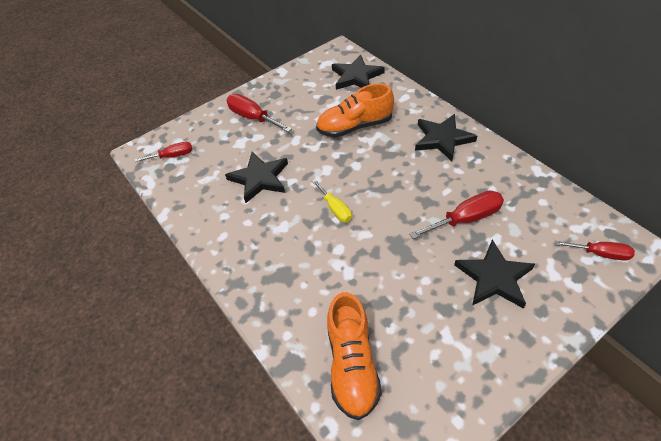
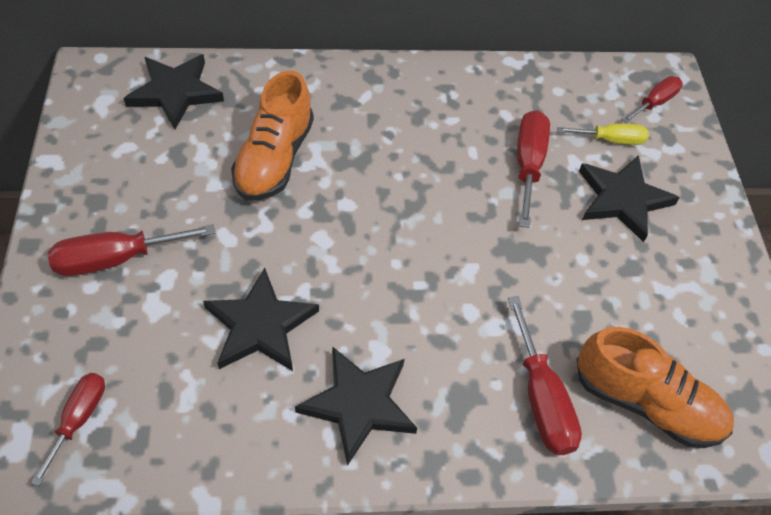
camera: 65 degrees left, 5 degrees up
(311, 309) = (541, 398): none -> red screwdriver
(335, 209) = (402, 273): yellow screwdriver -> yellow screwdriver (611, 140)
(442, 139) = (389, 97): black star -> black star (359, 404)

